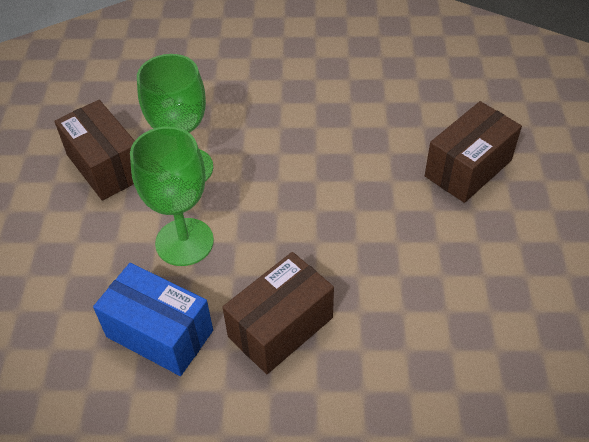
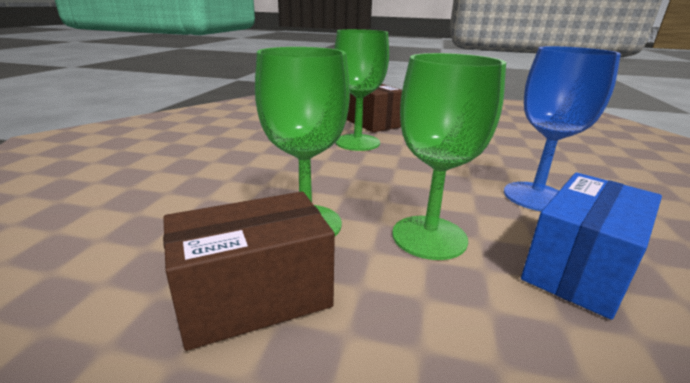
camera: 80 degrees left, 25 degrees down
(280, 327) = (535, 197): brown box -> blue goblet
(378, 168) = (357, 142): none -> green goblet

